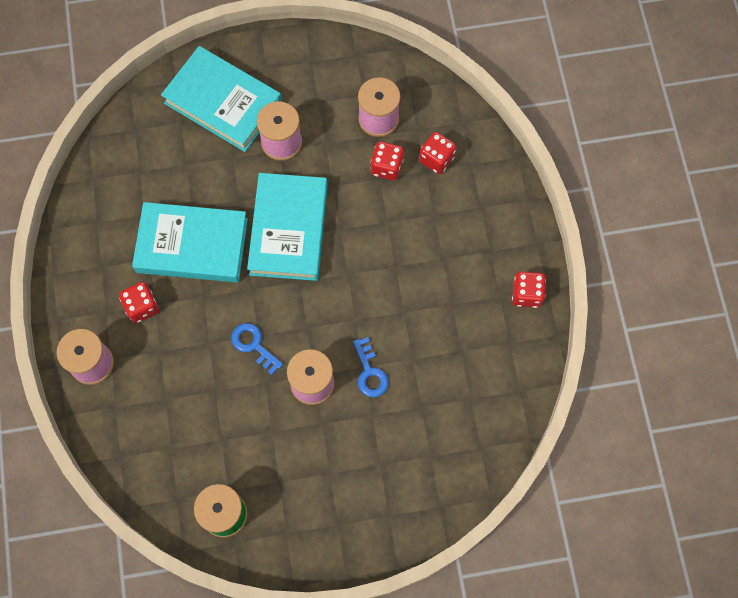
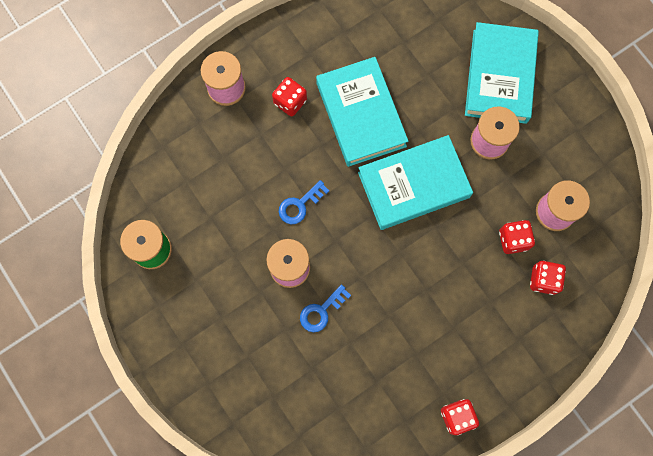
camera: 65 degrees right, 5 degrees up
(254, 345) = (300, 205): blue key -> blue key turned 150 degrees counterclockwise

